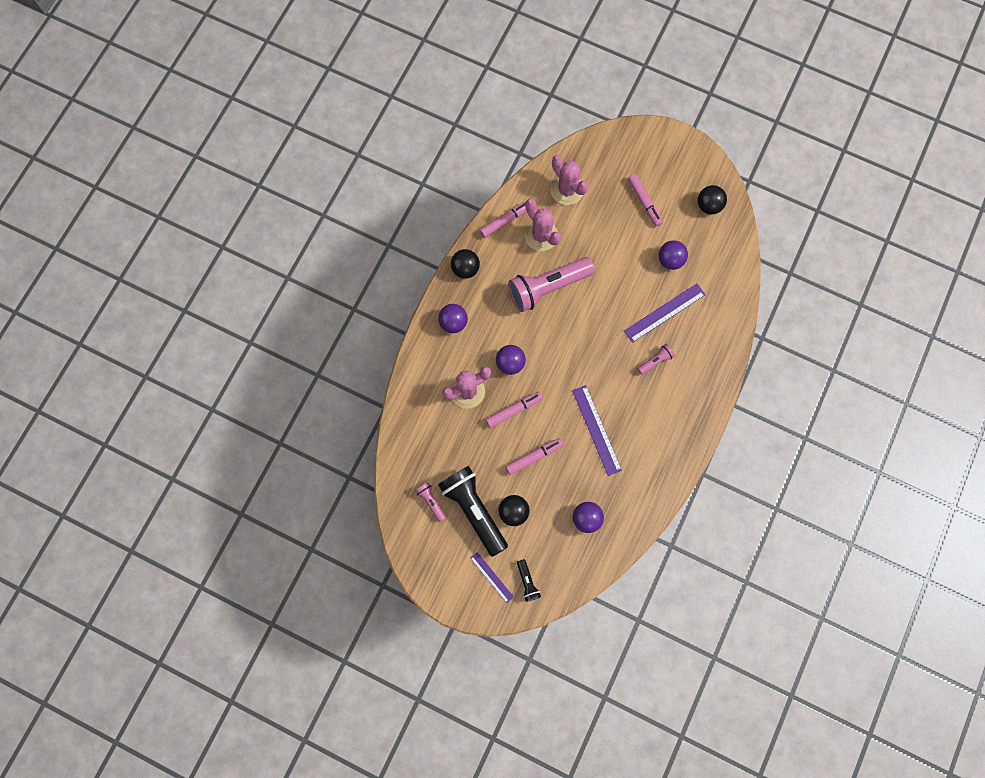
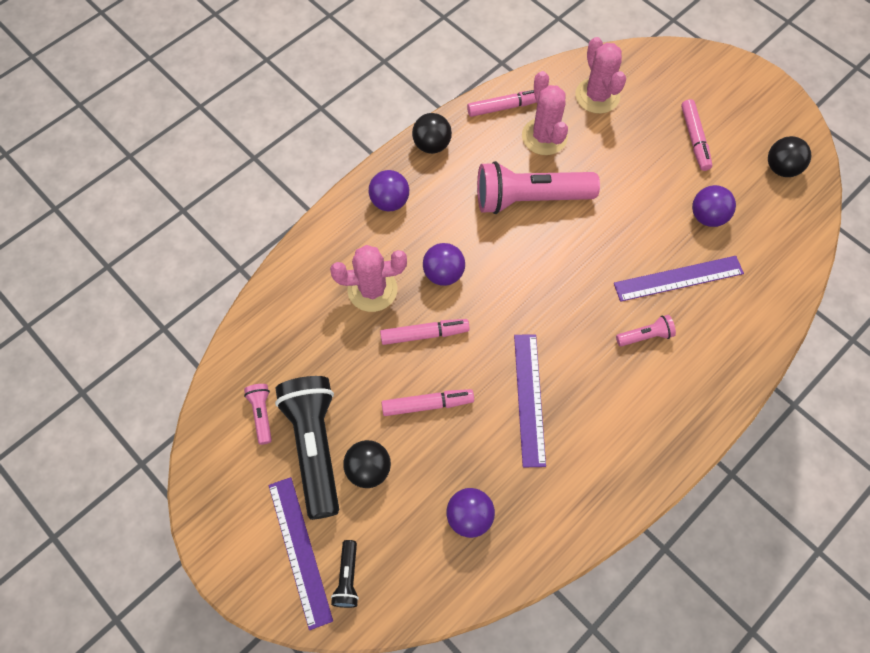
camera: 20 degrees right, 10 degrees down
(491, 577) = (299, 551): purple ruler -> purple ruler, size x1.68

